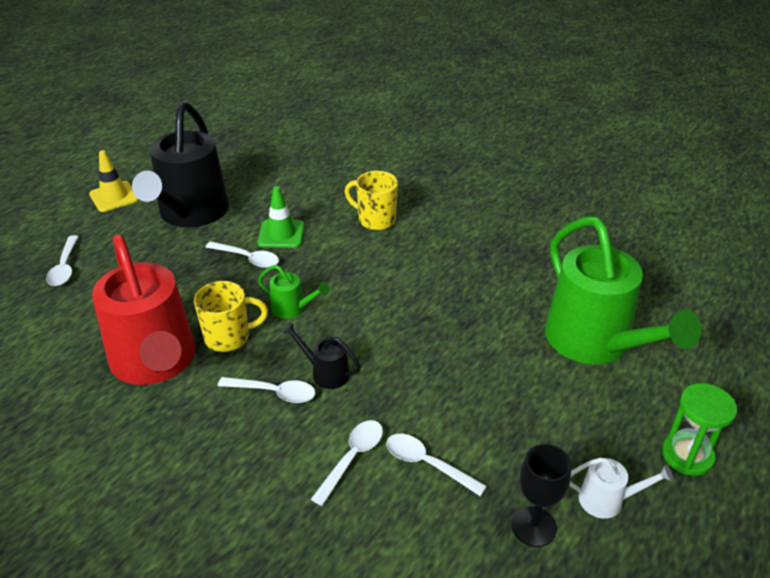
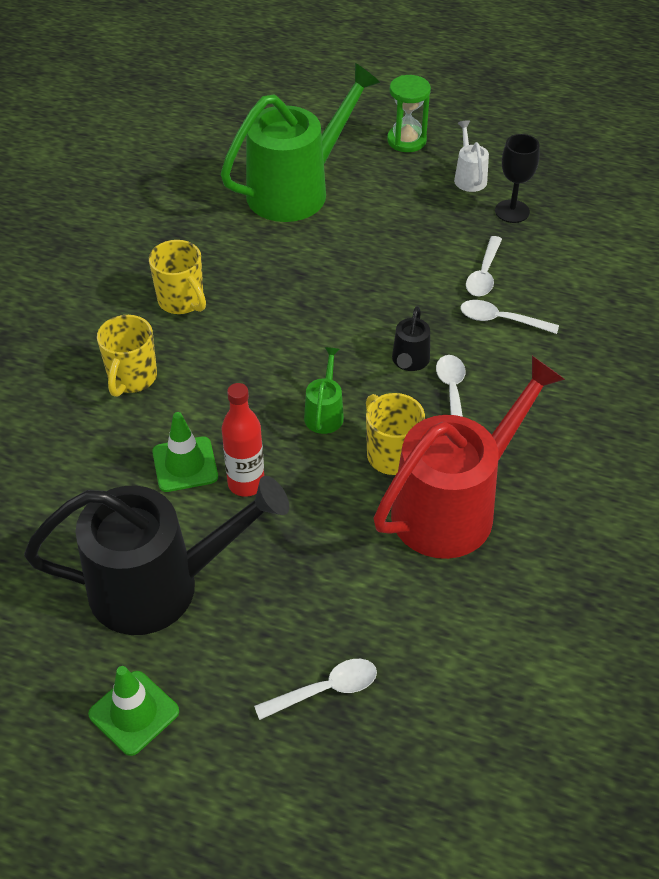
camera: 105 degrees left, 10 degrees up
(114, 197) = (134, 713): yellow traffic cone -> green traffic cone
(247, 258) = (246, 483): white spoon -> red bottle
(451, 252) = (182, 301): none -> yellow mug

